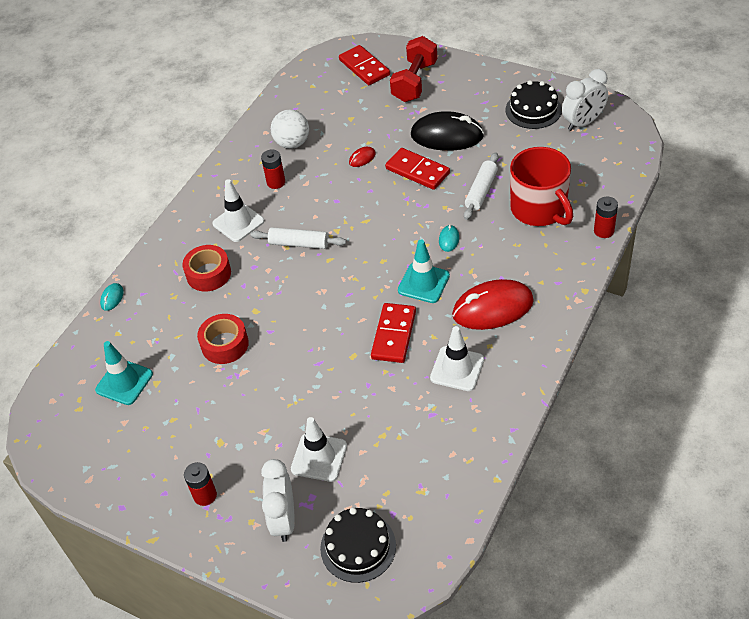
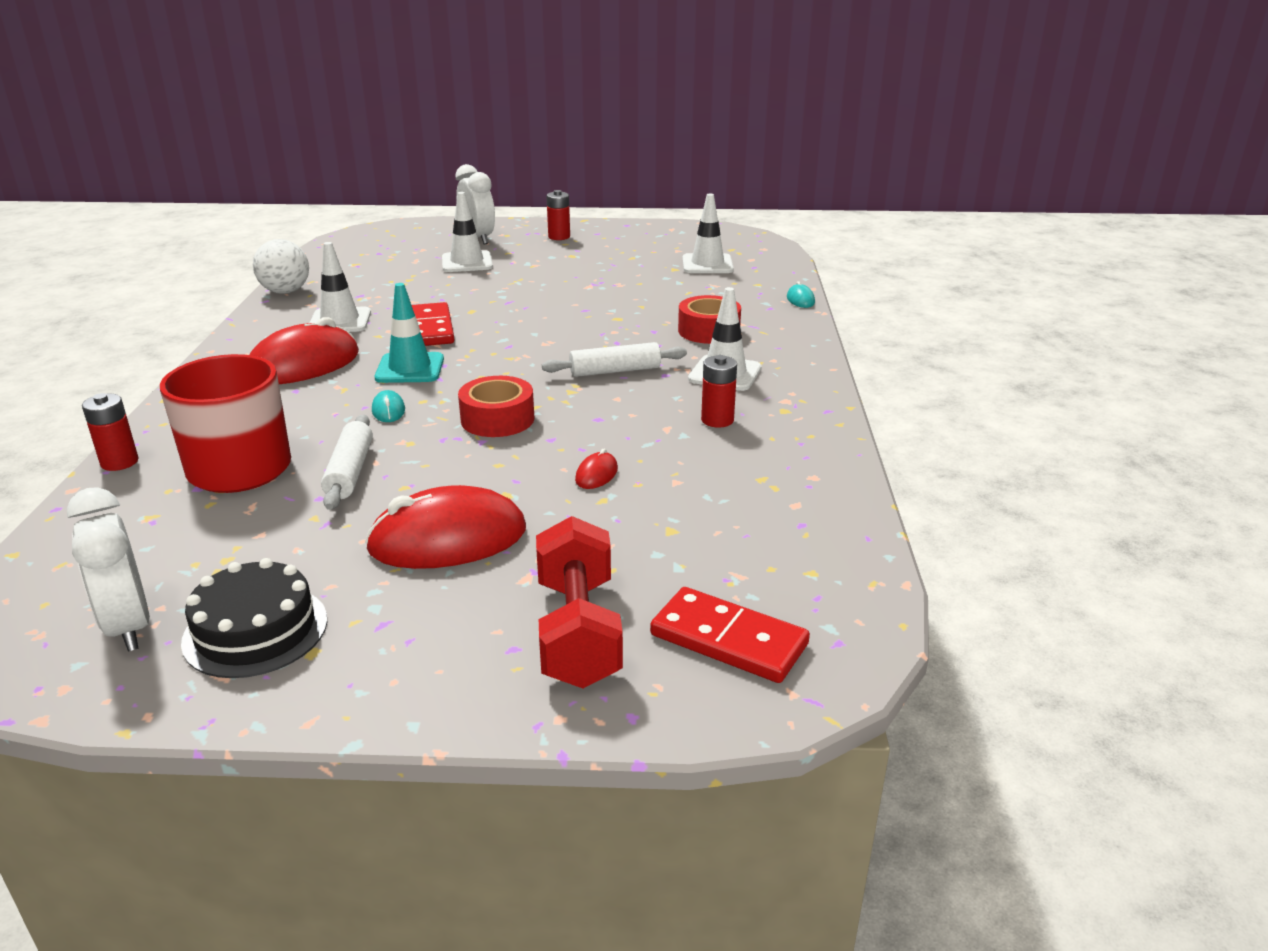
camera: 150 degrees right, 20 degrees down
(124, 382) = (707, 264): turquoise traffic cone -> white traffic cone
(225, 344) = (628, 295): red tape -> red tape (497, 419)
(292, 143) = (745, 471): white ball -> white ball (285, 292)
(358, 547) = (403, 239): black cake -> none
(417, 171) = (481, 476): red domino -> none
(447, 136) = (448, 539): black mouse -> red mouse
(583, 123) = (128, 626): white clock -> white clock turned 60 degrees counterclockwise

